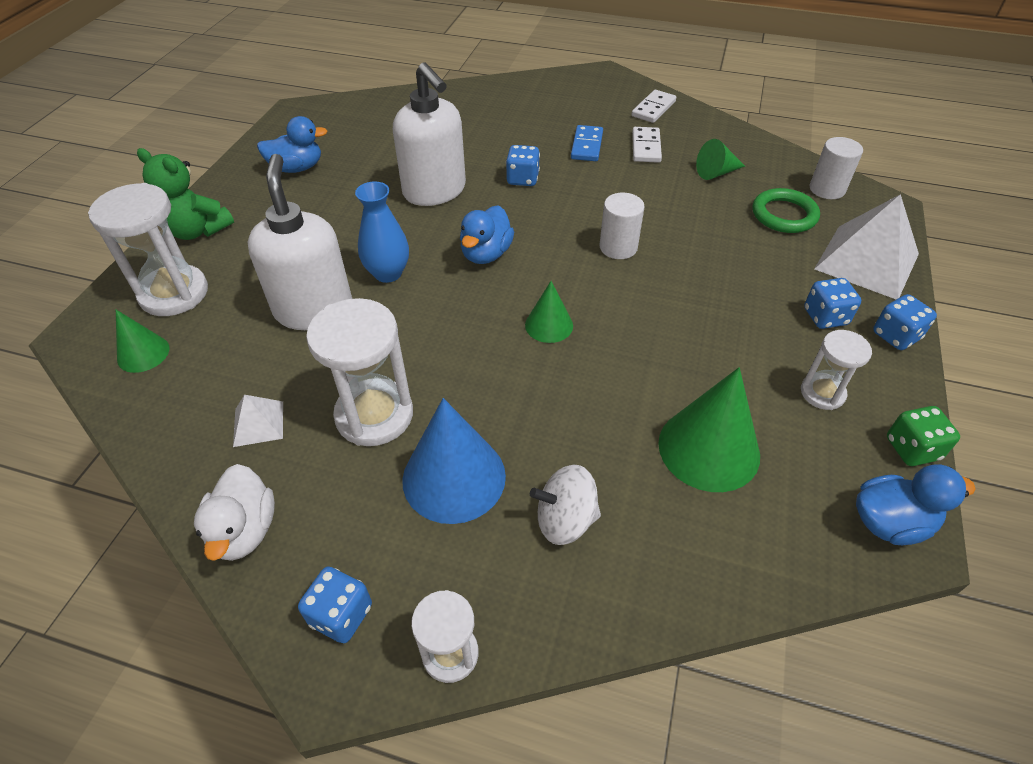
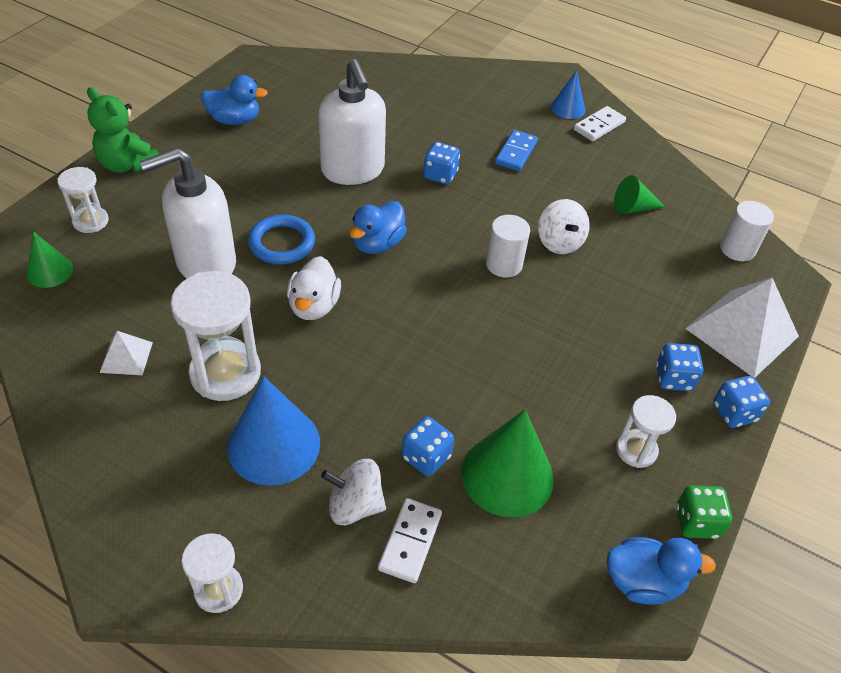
camera: 10 degrees right, 0 degrees up
(174, 293) = (90, 221): white hourglass -> white hourglass, size x0.57
(244, 530) = (87, 446): white duck -> white duck (314, 306)
(314, 309) = (205, 263): white soap dispenser -> white soap dispenser turned 120 degrees counterclockwise
(341, 615) = (142, 535): blue dice -> blue dice (426, 457)
(388, 273) = (282, 243): blue vase -> blue ring
(549, 325) = (409, 326): green cone -> none
(618, 99) = (568, 108): none -> blue cone
(646, 147) = (574, 166): white domino -> white domino (410, 542)
(662, 216) = (559, 242): none -> white spinning top
(784, 215) = (681, 266): green ring -> none

